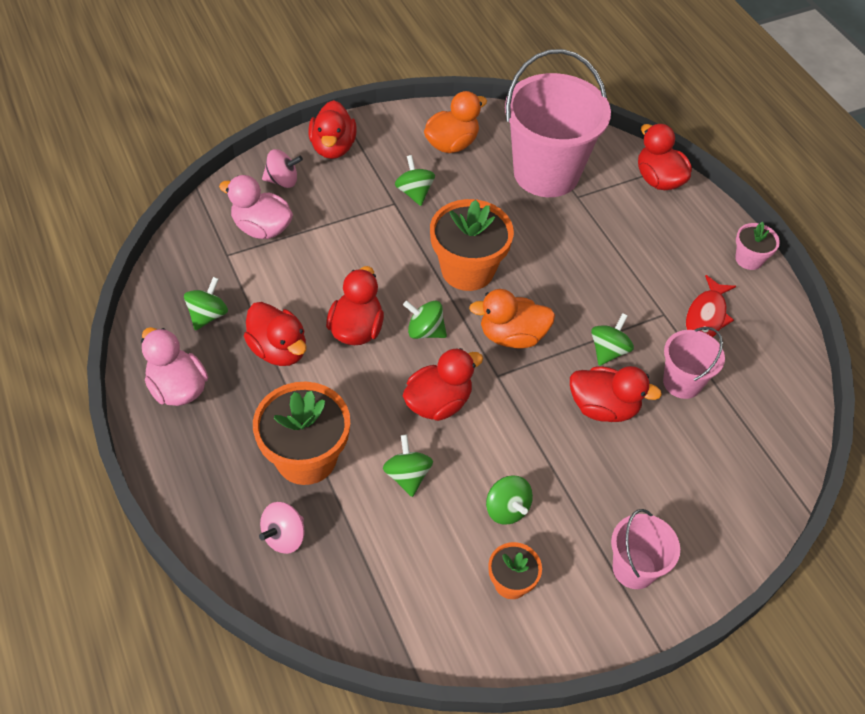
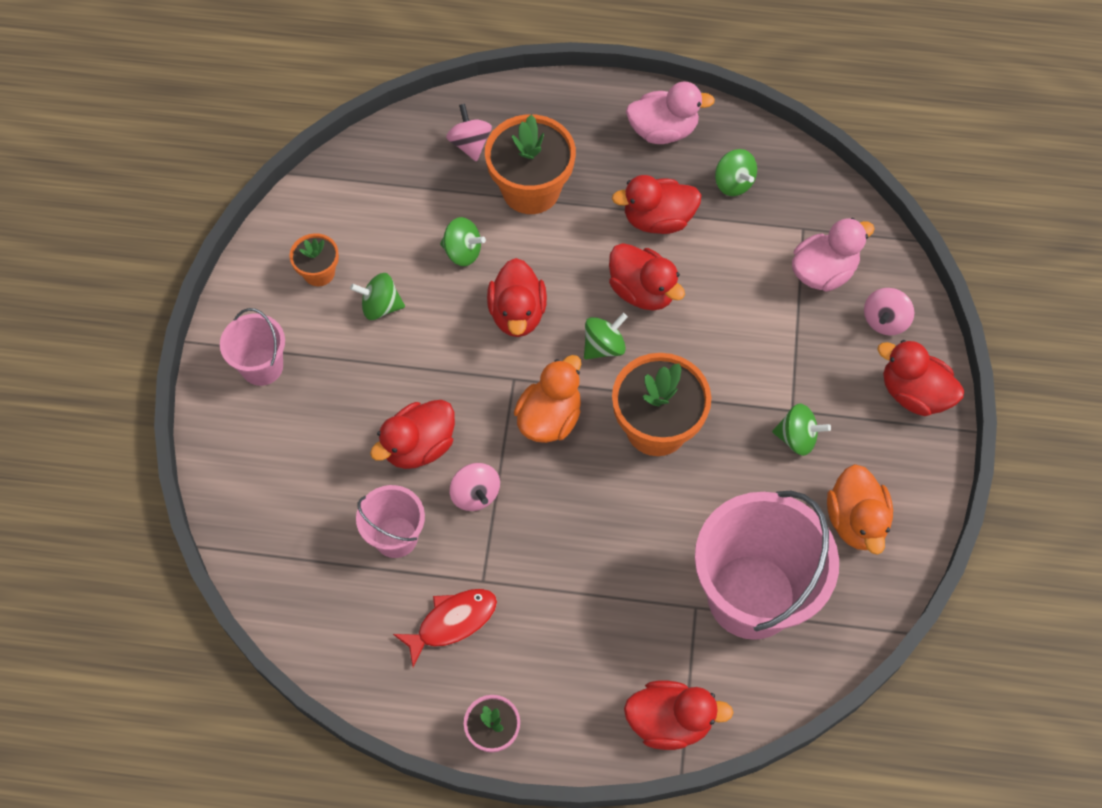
camera: 125 degrees right, 10 degrees up
(608, 351) = (475, 494): green spinning top -> pink spinning top
(706, 316) = (452, 622): red fish -> red fish turned 90 degrees clockwise

